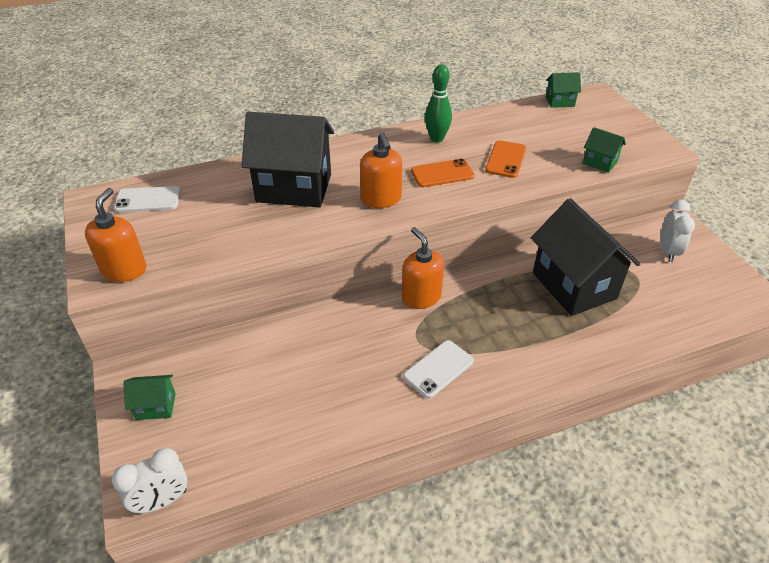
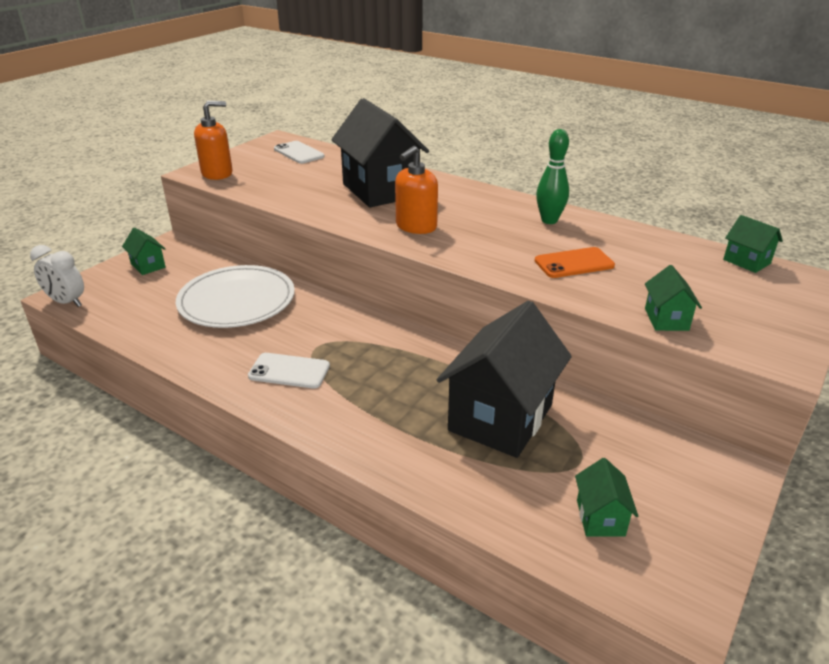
camera: 55 degrees right, 10 degrees down
(297, 361) = (237, 300): none -> white plate
(421, 297) = (373, 329): orange soap dispenser -> none
(442, 174) = (496, 240): orange phone -> none
(667, 251) = (664, 478): white clock -> none
(686, 293) = (600, 518): none -> green house

